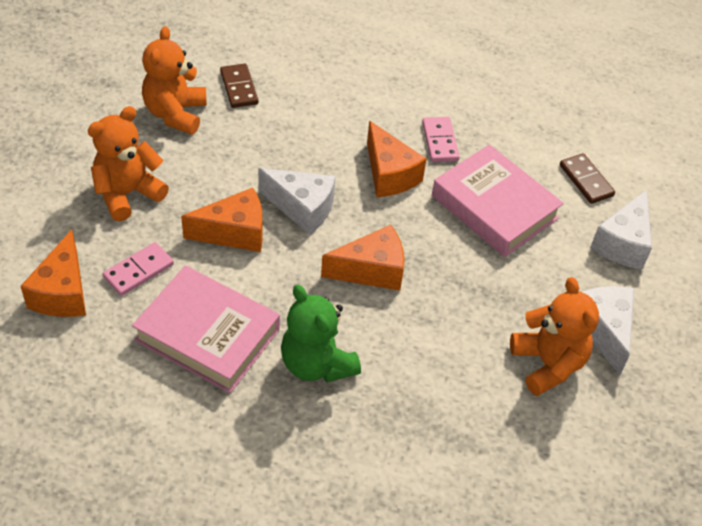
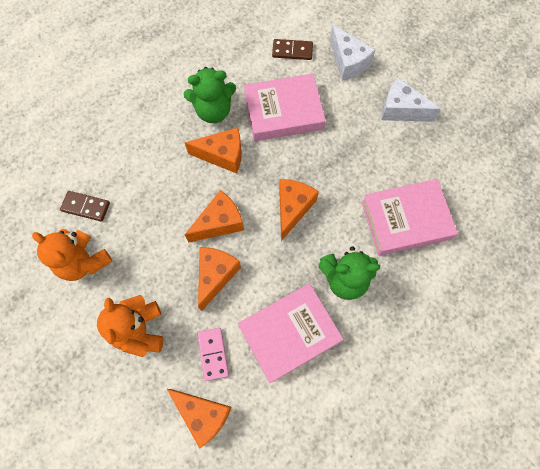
camera: 55 degrees left, 20 degrees up
(302, 208) = (219, 223): white cheese -> orange cheese
(440, 141) = (213, 110): pink domino -> green teddy bear
(445, 400) = (405, 220): none -> pink book
(547, 364) = (408, 152): orange teddy bear -> none

